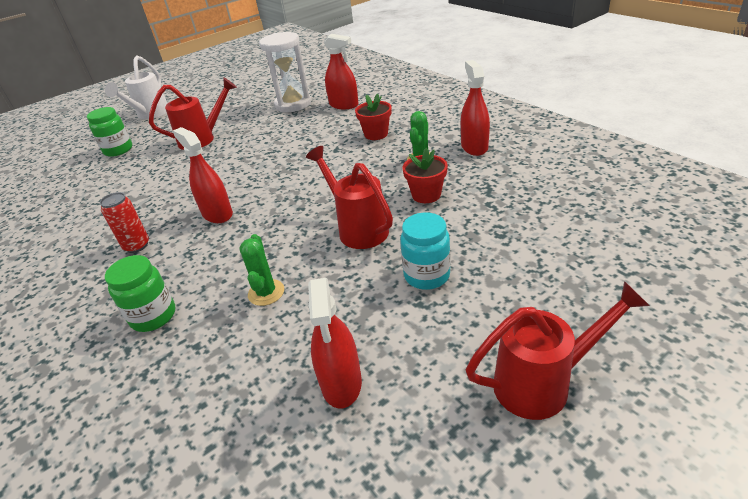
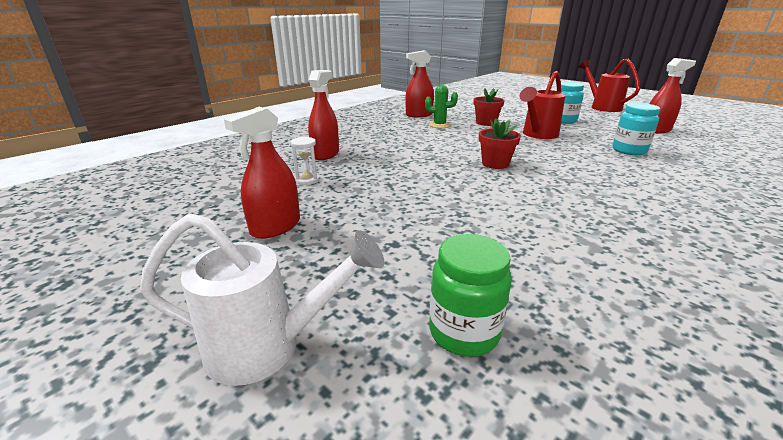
camera: 105 degrees left, 10 degrees down
(137, 246) = (660, 212): red can -> none
(153, 316) = (708, 180): green jar -> none
(202, 139) = (407, 229): red watering can -> none
(217, 214) = (568, 182): red spray bottle -> red spray bottle (275, 227)
(266, 292) = (629, 150): green cactus -> turquoise jar
(293, 104) = (307, 180): white hourglass -> white hourglass, size x0.45
(376, 134) = (398, 138): red flower pot -> red flower pot (495, 164)

